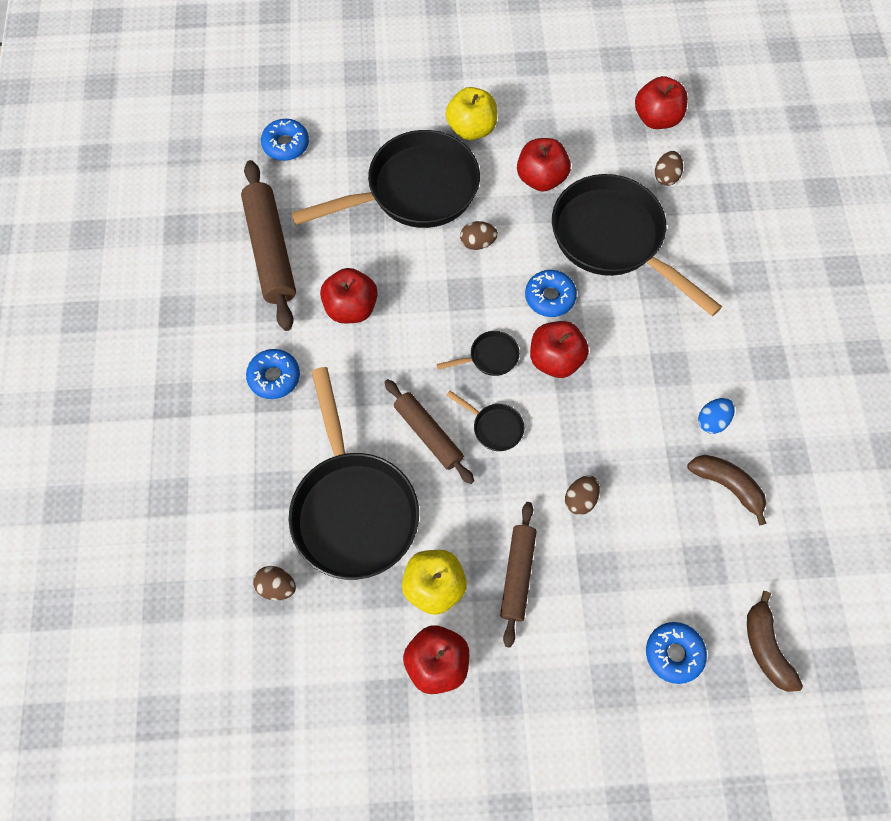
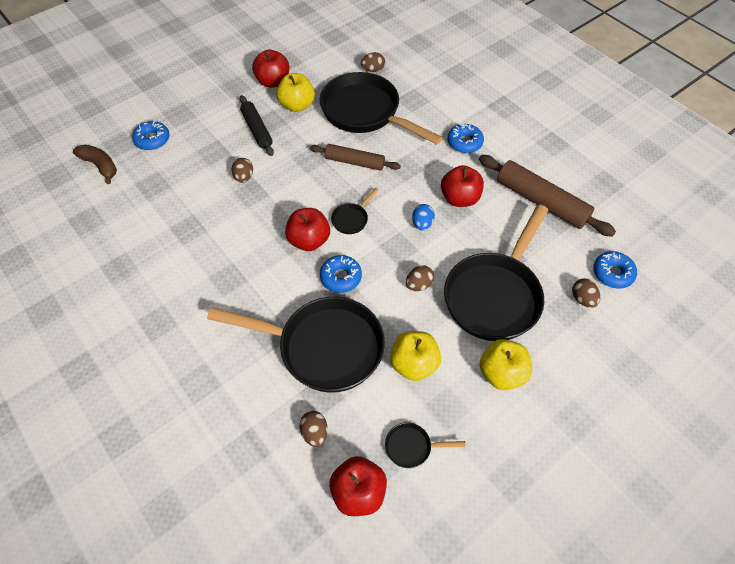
camera: 145 degrees right, 10 degrees down
(339, 141) = (582, 299): none -> brown egg
(494, 427) = (319, 185): black pan -> black pan (412, 447)
(518, 575) = (257, 130): brown rolling pin -> black rolling pin
(541, 178) = (413, 364): red apple -> yellow apple
(712, 421) = (182, 261): blue egg -> blue egg (422, 224)
(727, 486) = (155, 229): brown banana -> none

